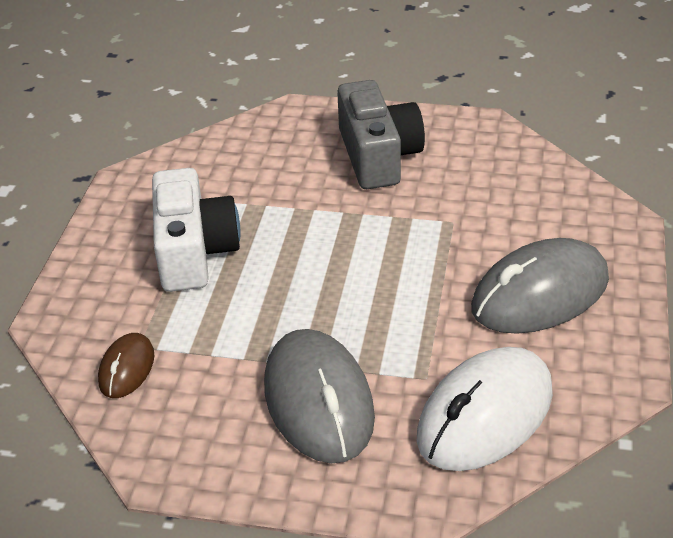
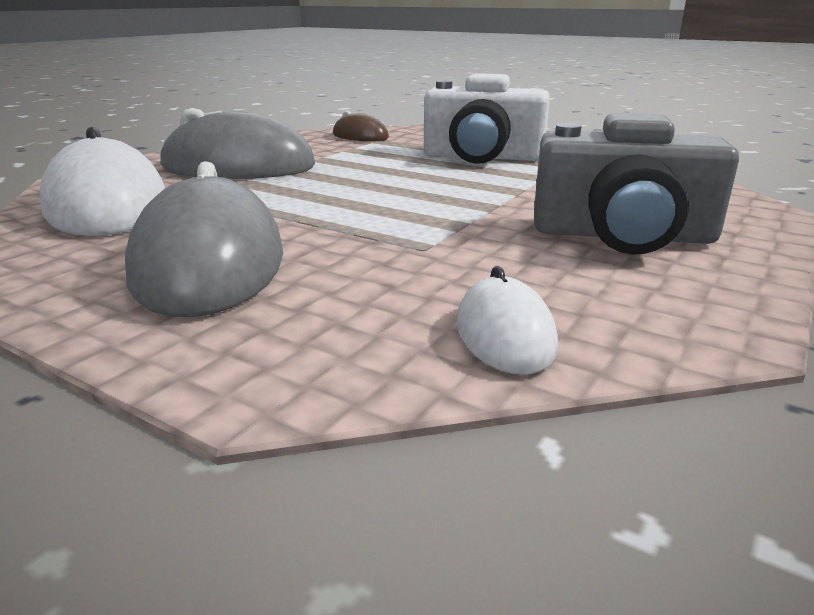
camera: 110 degrees right, 15 degrees down
(534, 174) = (505, 334): none -> white mouse

